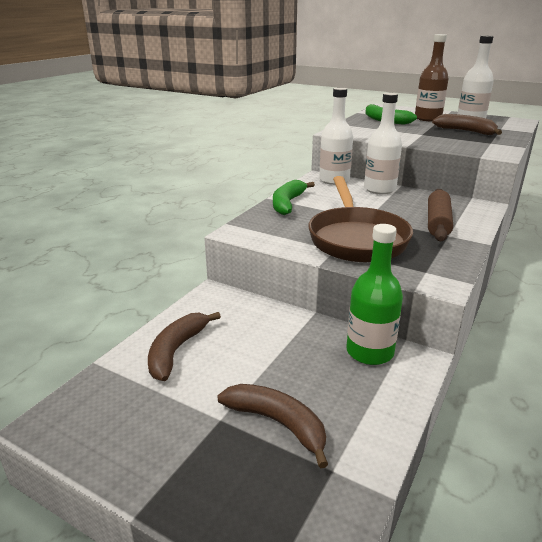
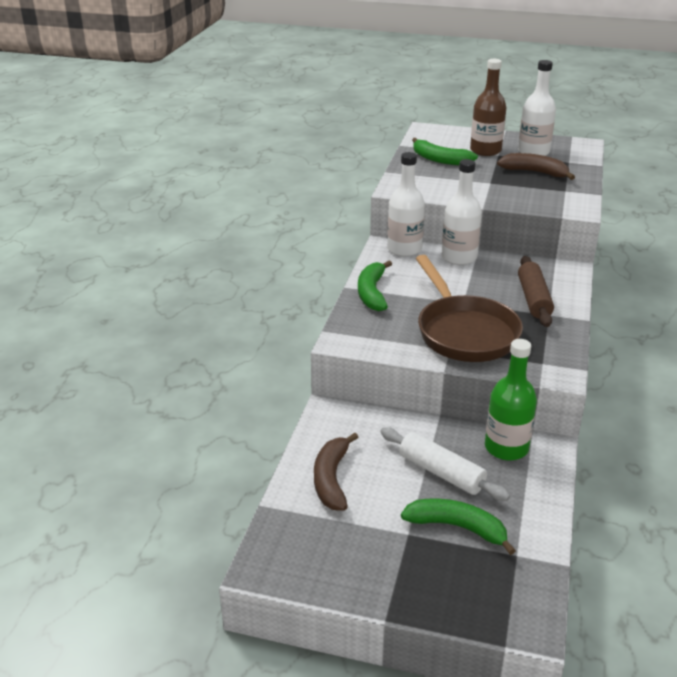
camera: 15 degrees left, 5 degrees up
(278, 423) = (457, 527): brown banana -> green banana
(289, 364) = (441, 473): none -> white rolling pin

